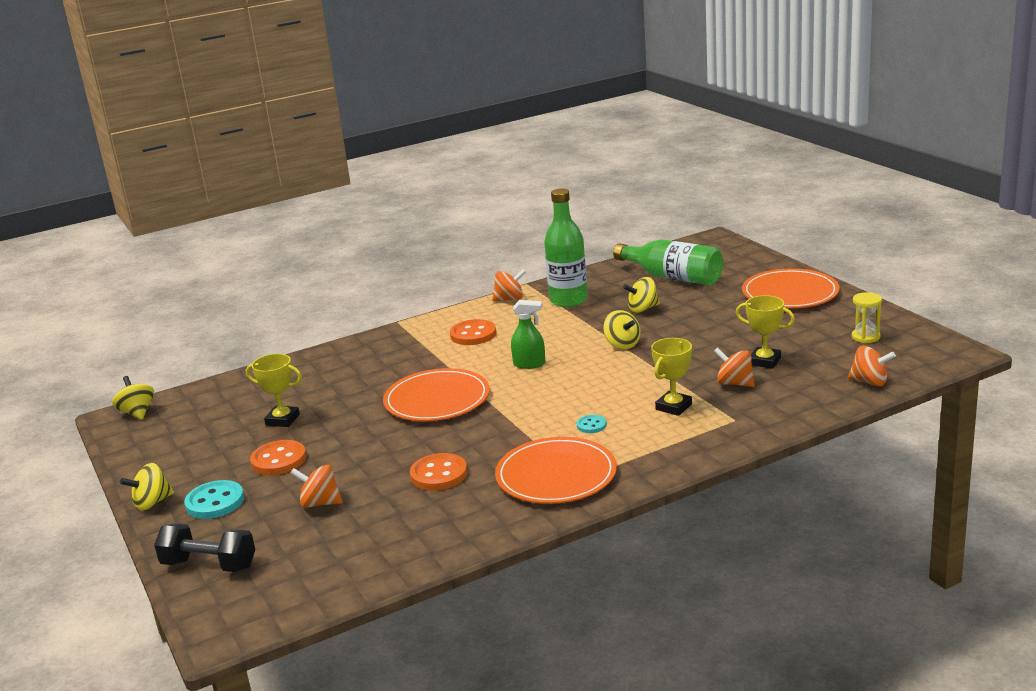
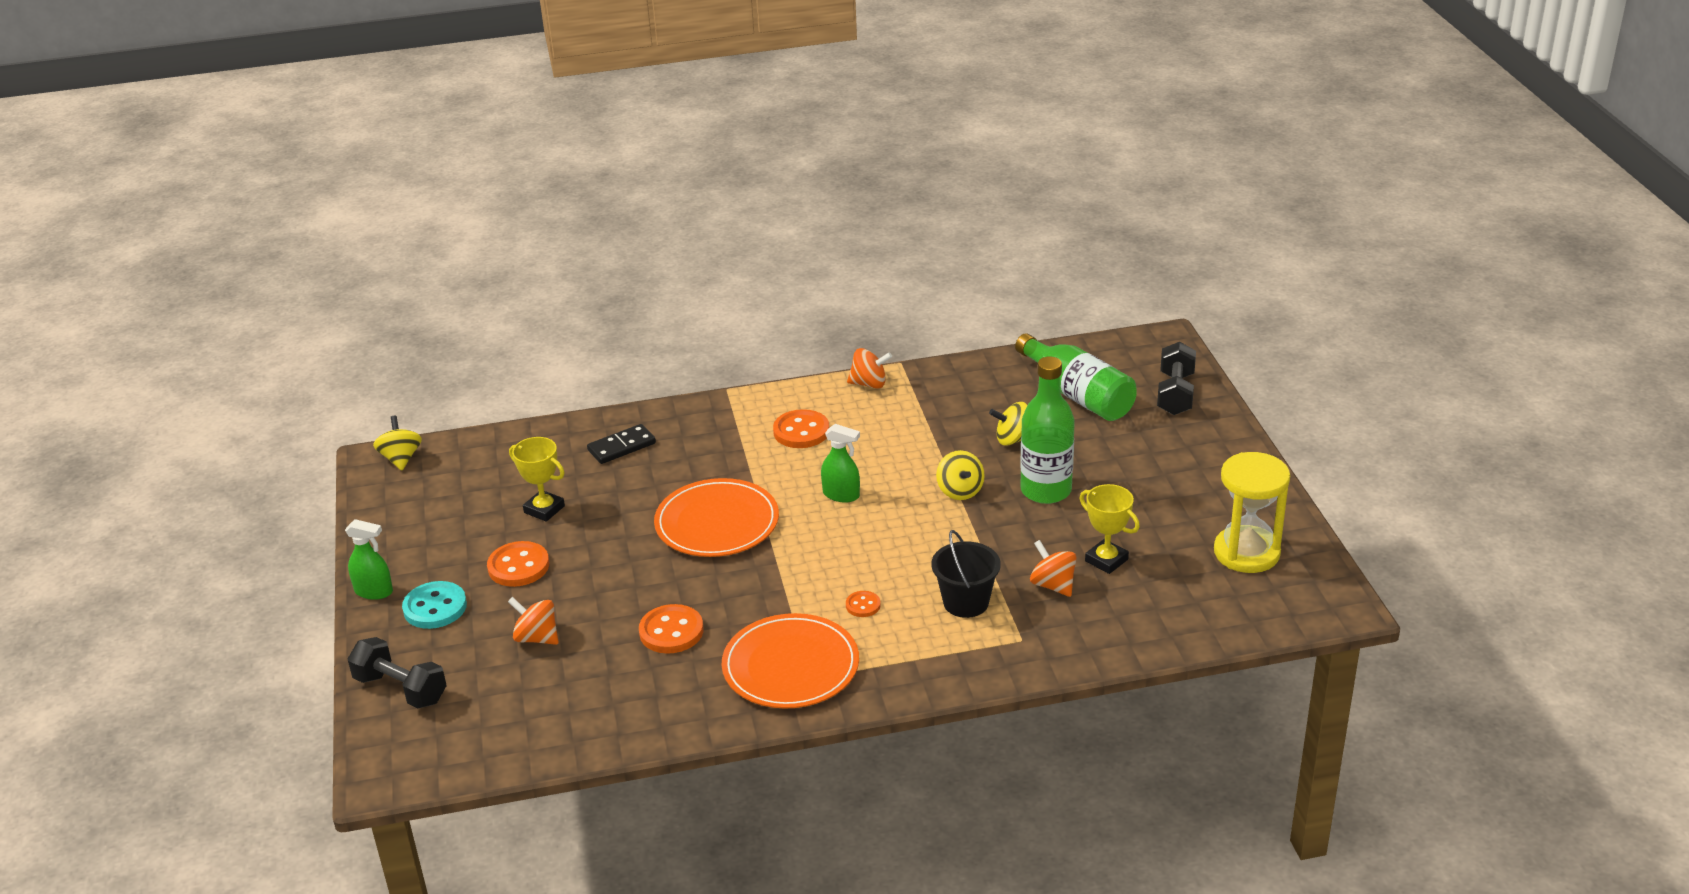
camera: 15 degrees right, 10 degrees up
(152, 503) = (374, 591): yellow spinning top -> green spray bottle
(329, 370) = (621, 447): none -> black domino
(568, 300) = (935, 403): green bottle -> green bottle (1046, 490)
(591, 425) = (863, 605): turquoise button -> orange button
(673, 407) = (966, 602): yellow trophy -> black bucket
(744, 264) = (1175, 394): none -> black dumbbell
(790, 293) = (1201, 458): orange plate -> none
(865, 337) = (1246, 553): yellow hourglass -> yellow hourglass, size x1.89
(870, 382) = (1207, 624): orange spinning top -> none

